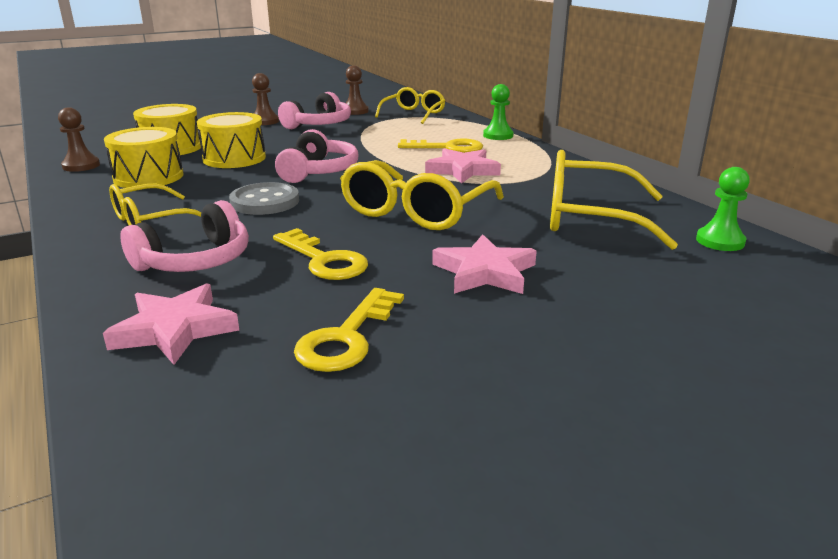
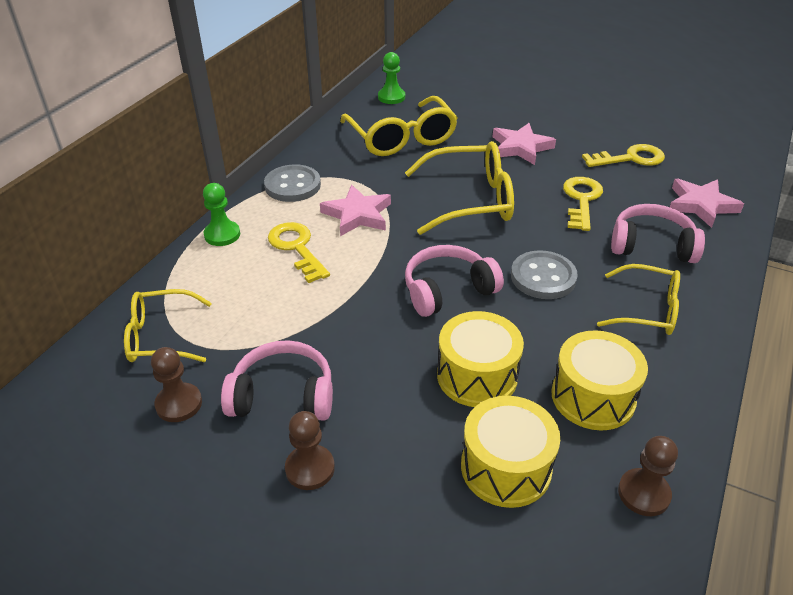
camera: 125 degrees left, 15 degrees up
(543, 161) = (292, 185): none -> grey button

